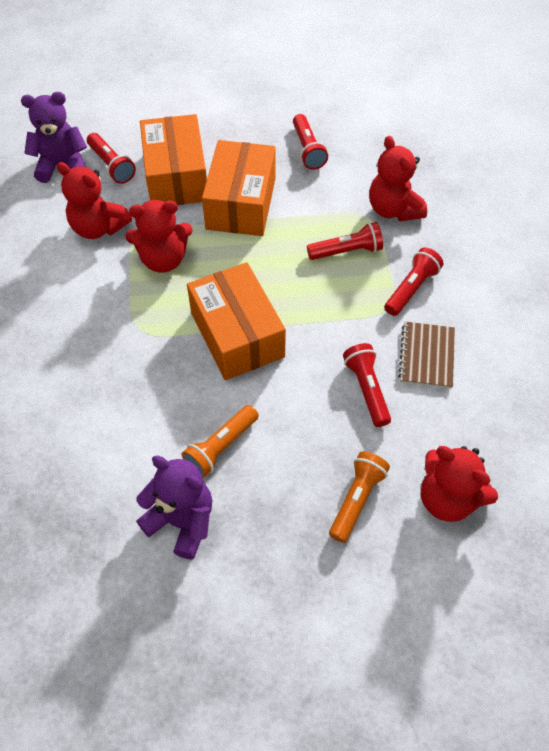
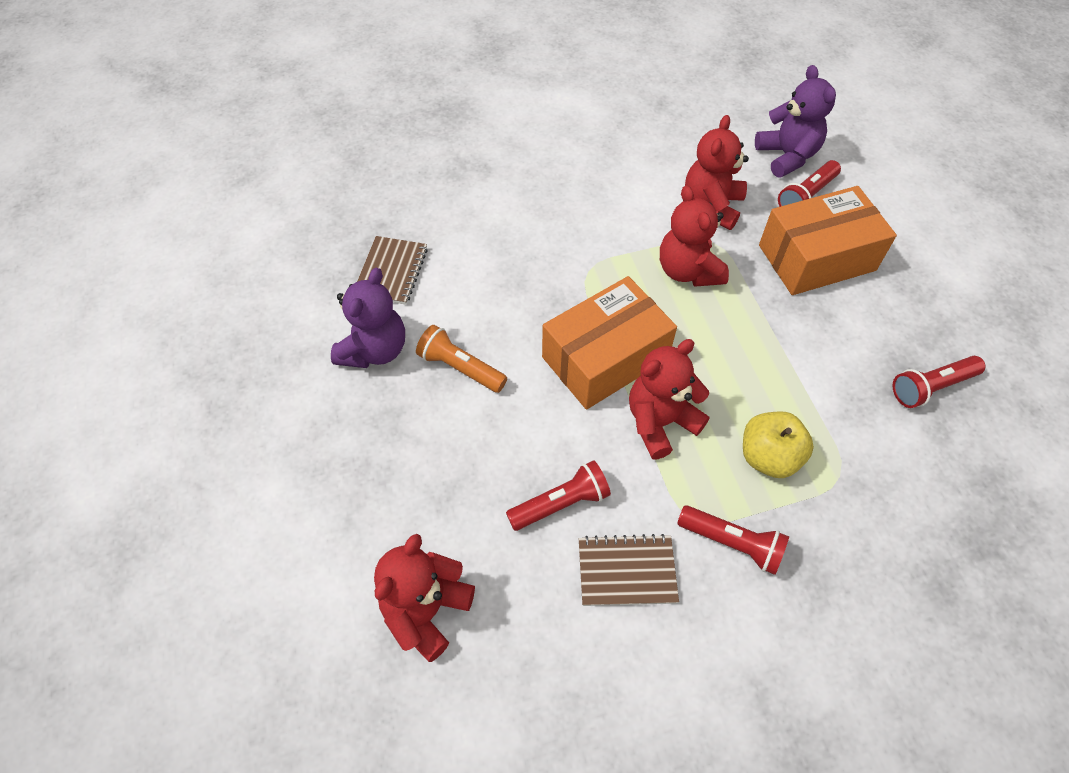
camera: 80 degrees right, 0 degrees up
(87, 497) = (391, 272): none -> brown notebook
(241, 203) = (802, 328): orange box -> none
(347, 251) = (768, 457): red flashlight -> yellow apple
(357, 499) = (414, 508): orange flashlight -> none
(393, 209) = (867, 508): red teddy bear -> red teddy bear (660, 422)

